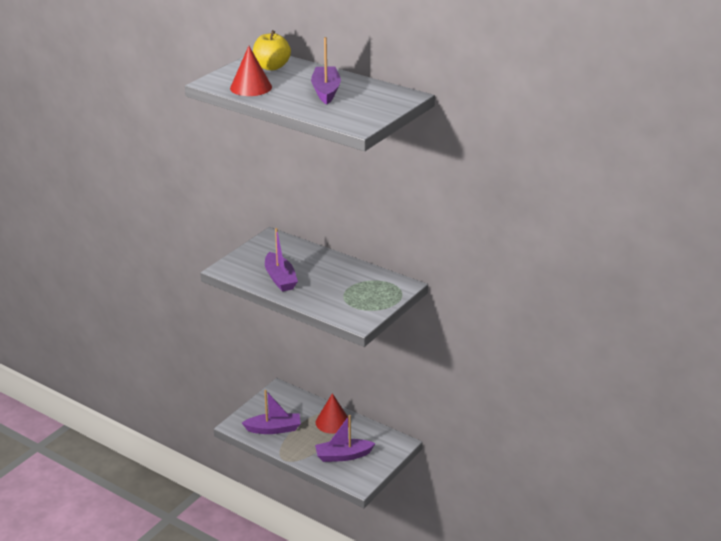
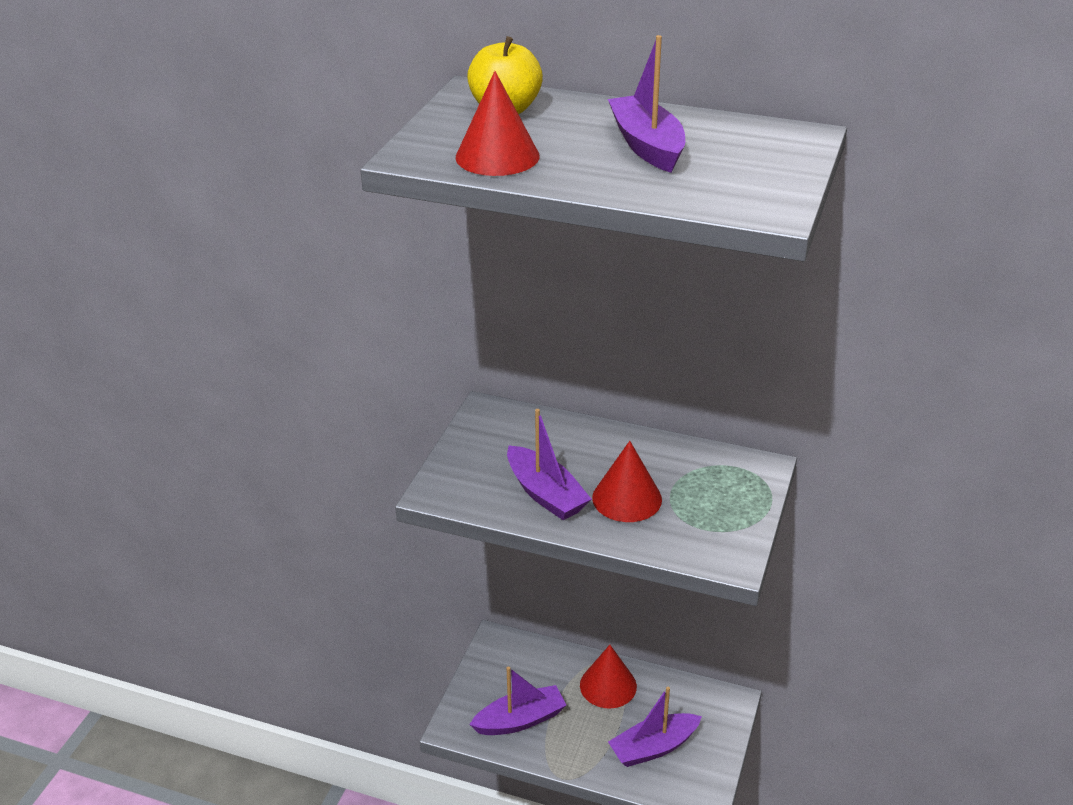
camera: 15 degrees left, 5 degrees up
(322, 287) = (627, 498): none -> red cone

